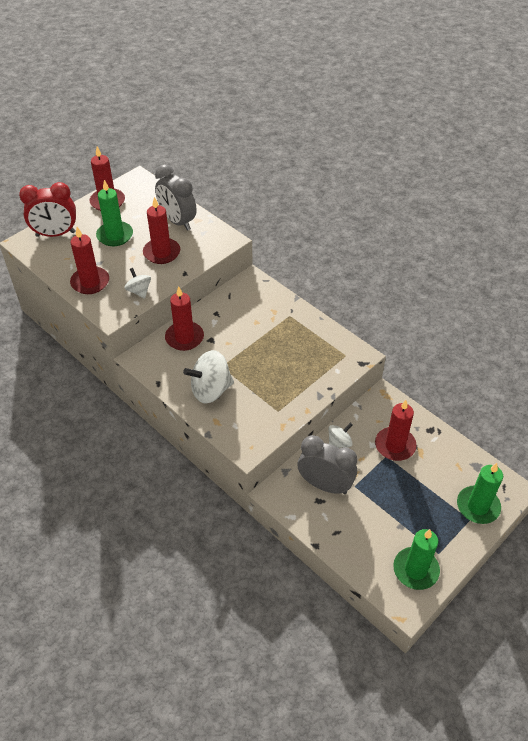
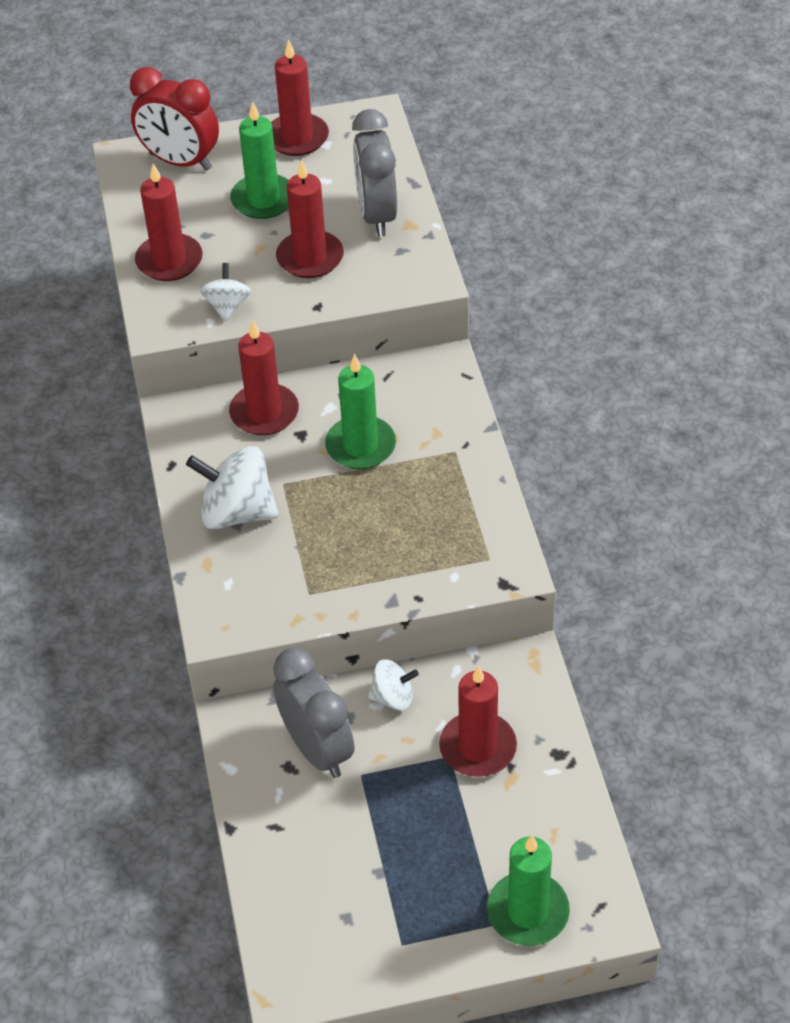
camera: 35 degrees right, 0 degrees up
(415, 570) = (345, 947): green candle -> green candle (360, 446)

